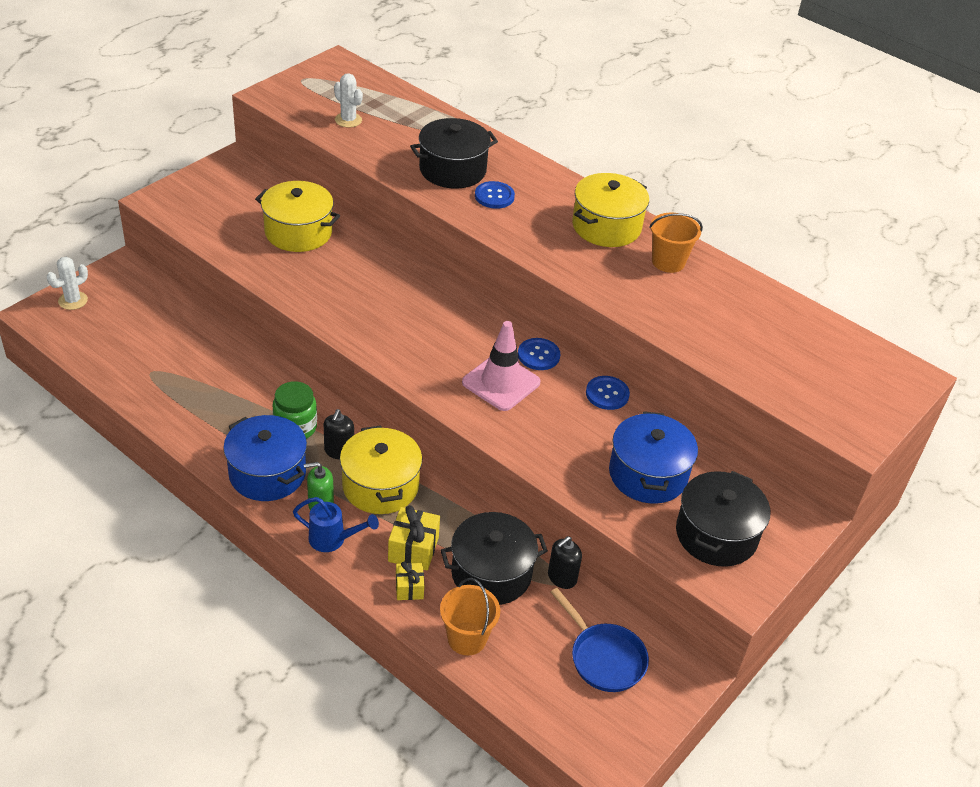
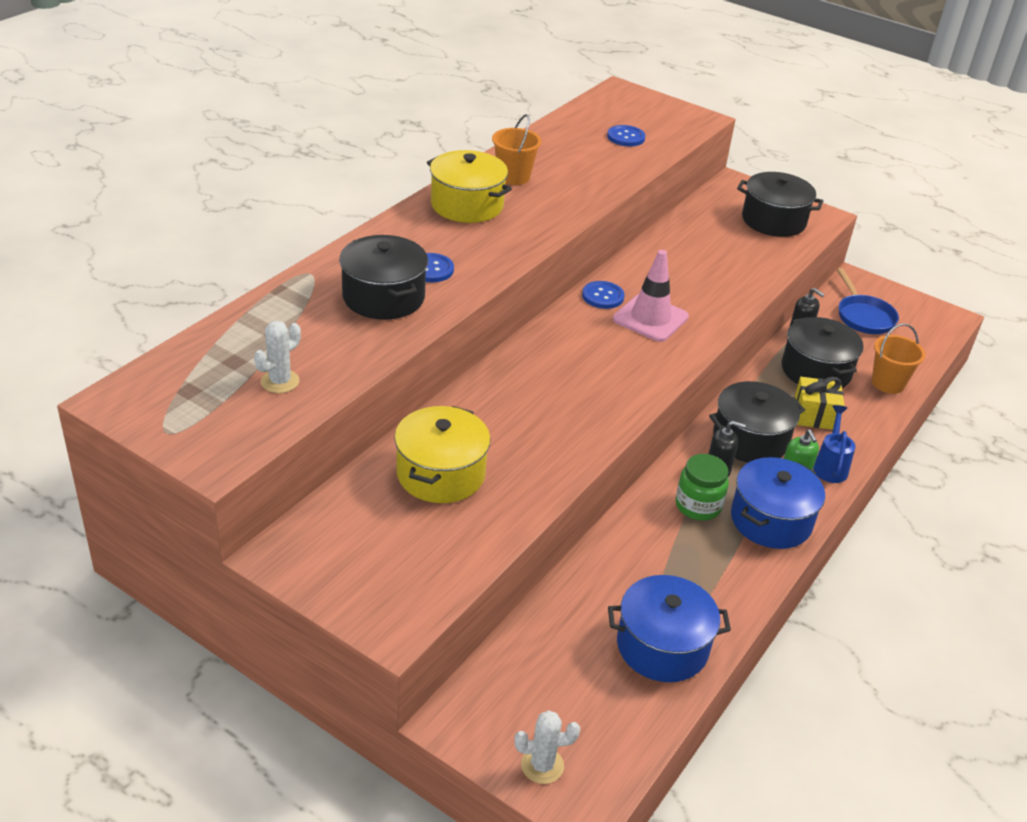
camera: 95 degrees left, 5 degrees down
(73, 300) = (542, 765): white cactus -> white cactus turned 45 degrees counterclockwise
(380, 486) = (750, 439): yellow pot -> black pot
(409, 588) = (857, 416): yellow gift -> none
(604, 657) = (863, 316): blue pan -> blue pan turned 120 degrees clockwise
(607, 394) = (640, 261): blue button -> blue button (626, 137)
(648, 474) = (727, 246): blue pot -> blue pot (662, 646)

